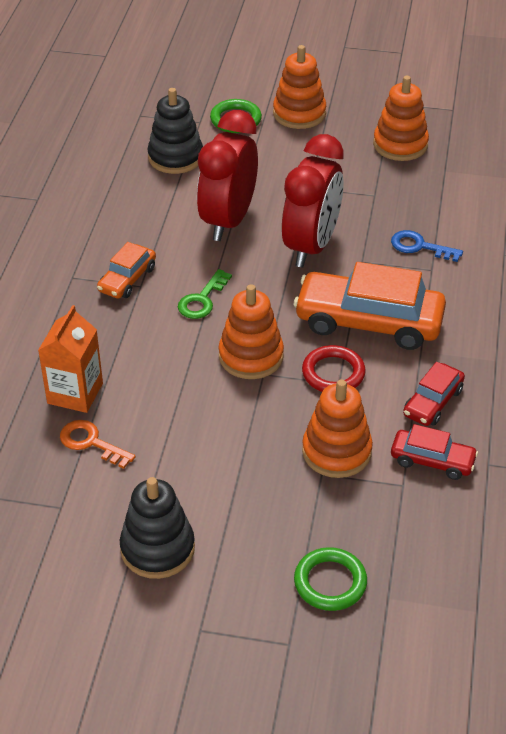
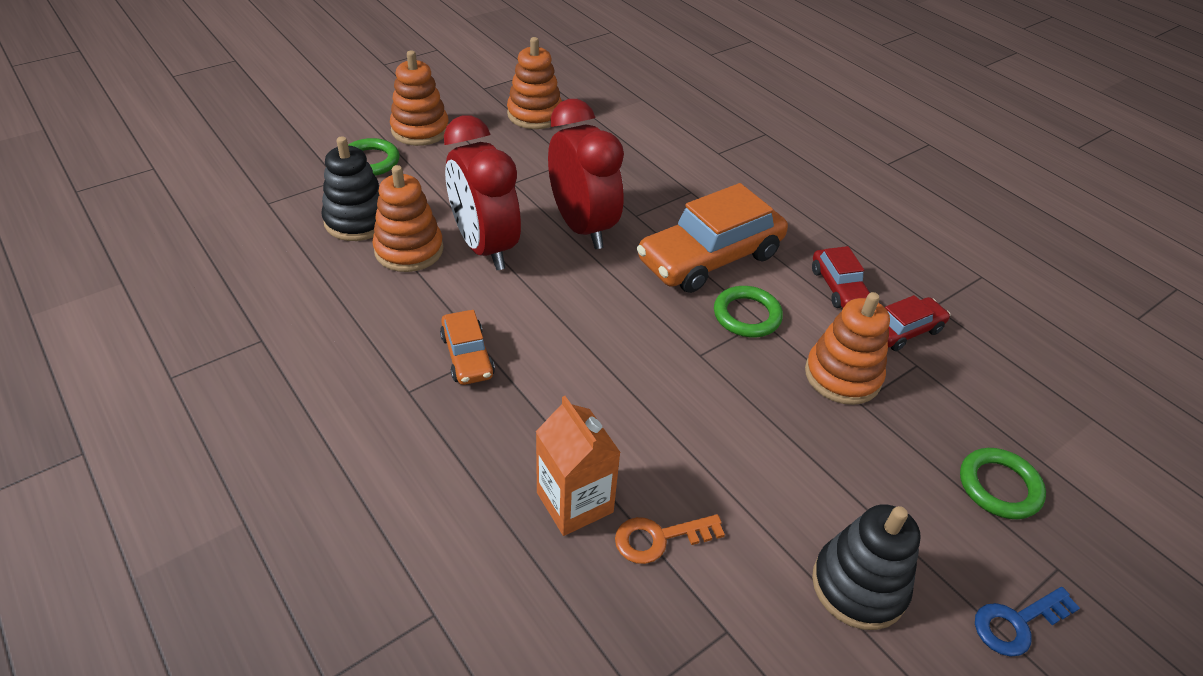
camera: 50 degrees left, 0 degrees up
(202, 300) = (561, 328): green key -> none
(251, 356) = (670, 348): orange stacking toy -> orange stacking toy (409, 250)
(333, 373) = (747, 315): red ring -> green ring
(419, 246) = (658, 180): blue key -> blue key (1017, 623)

